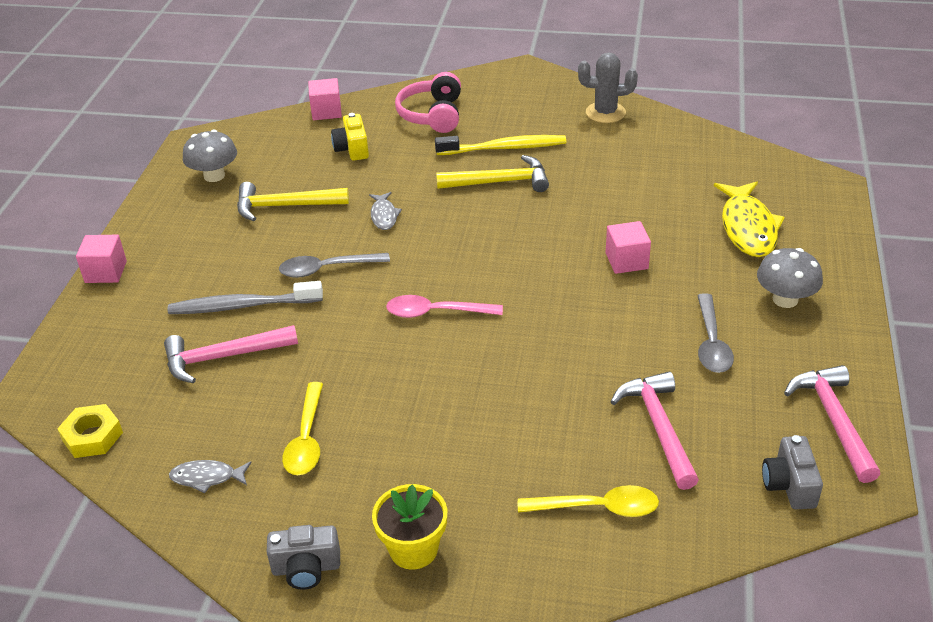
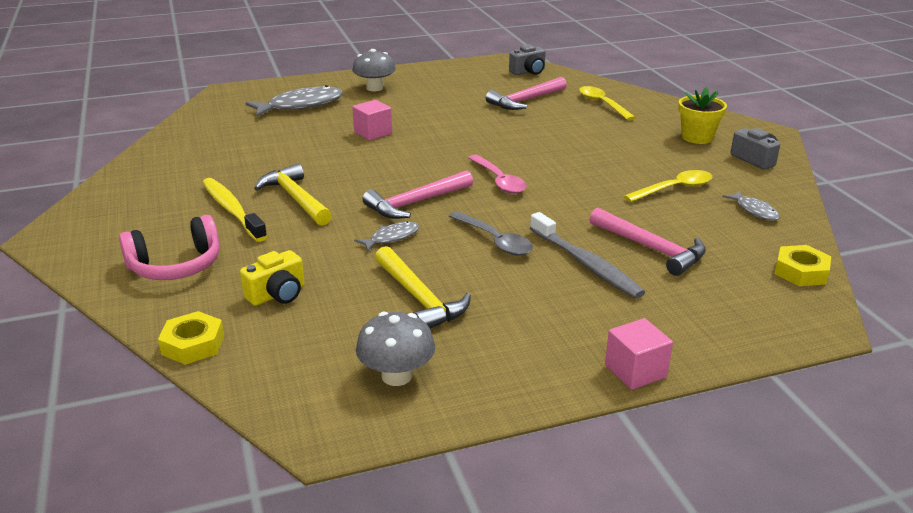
camera: 120 degrees left, 10 degrees down
(326, 111) = (193, 344): pink cube -> yellow nut
(605, 113) = (141, 178): grey cactus -> none
(711, 343) = (437, 99): grey spoon -> none
(748, 227) = (300, 105): yellow fish -> grey fish
(834, 420) = (470, 69): pink hammer -> pink hammer (416, 203)

